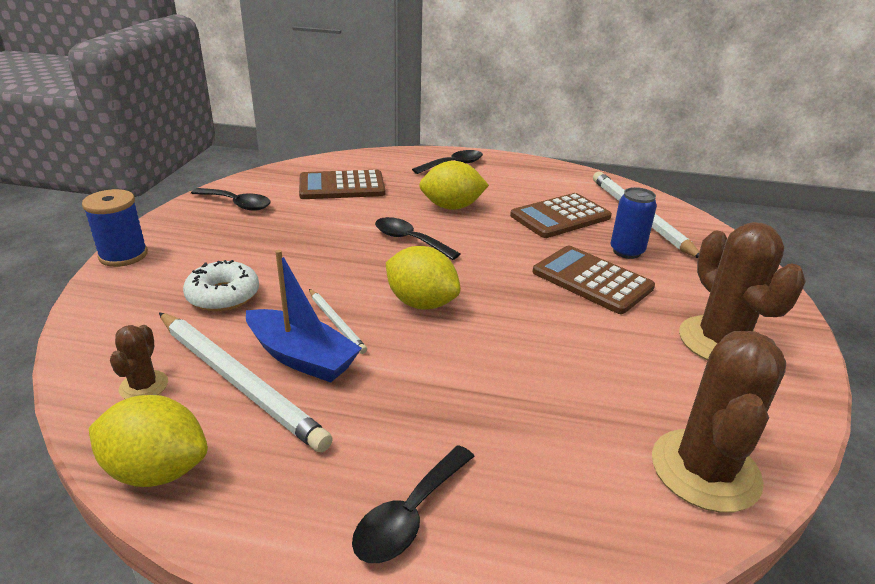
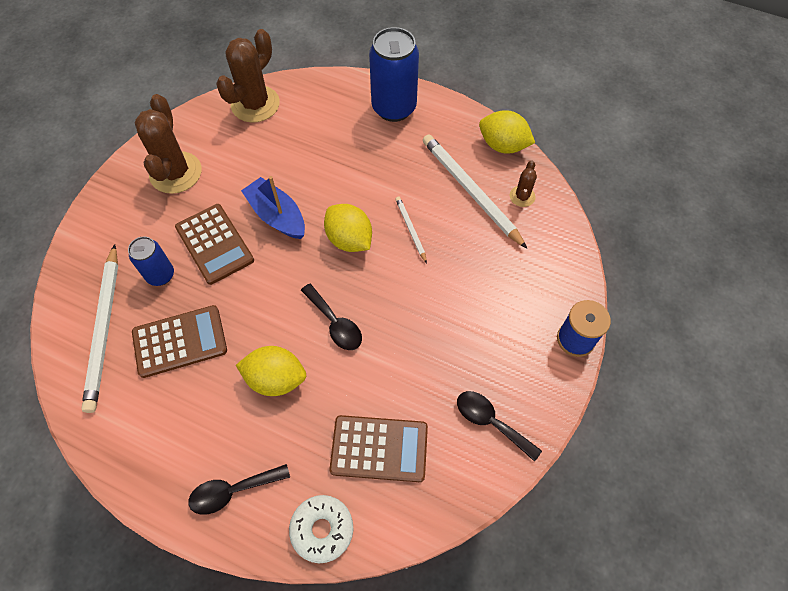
camera: 165 degrees left, 30 degrees up
(223, 295) = (487, 271): white donut -> white donut (322, 529)
(301, 357) = (434, 203): blue boat -> blue boat (277, 216)
(409, 515) = (394, 108): black spoon -> blue can

